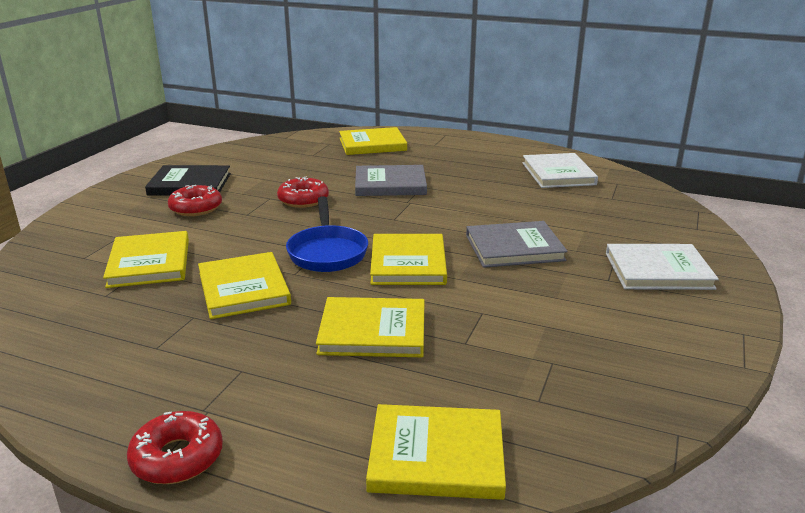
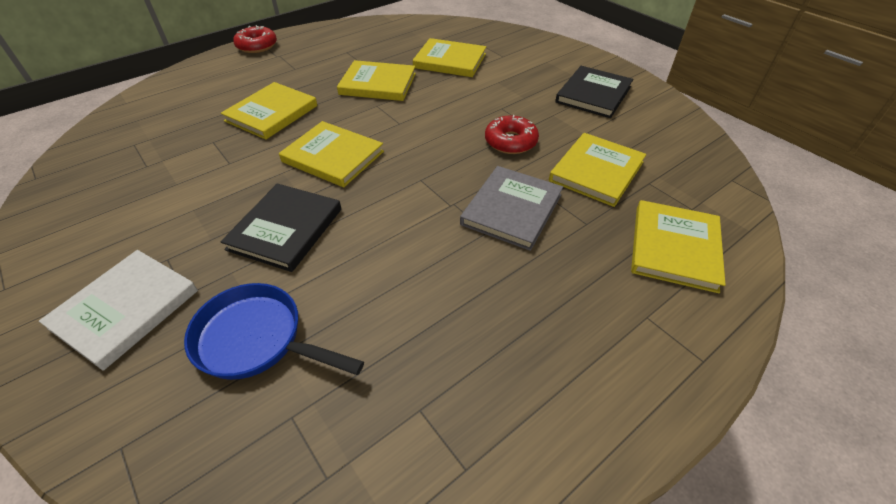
camera: 120 degrees right, 20 degrees up
(196, 208) = (533, 89): red donut -> none
(327, 252) = (393, 126): blue pan -> blue pan (257, 340)
(436, 455) = (158, 99): yellow book -> yellow book (596, 171)
(514, 248) = (285, 229): grey book -> black book
(558, 174) = (426, 412): white book -> none

